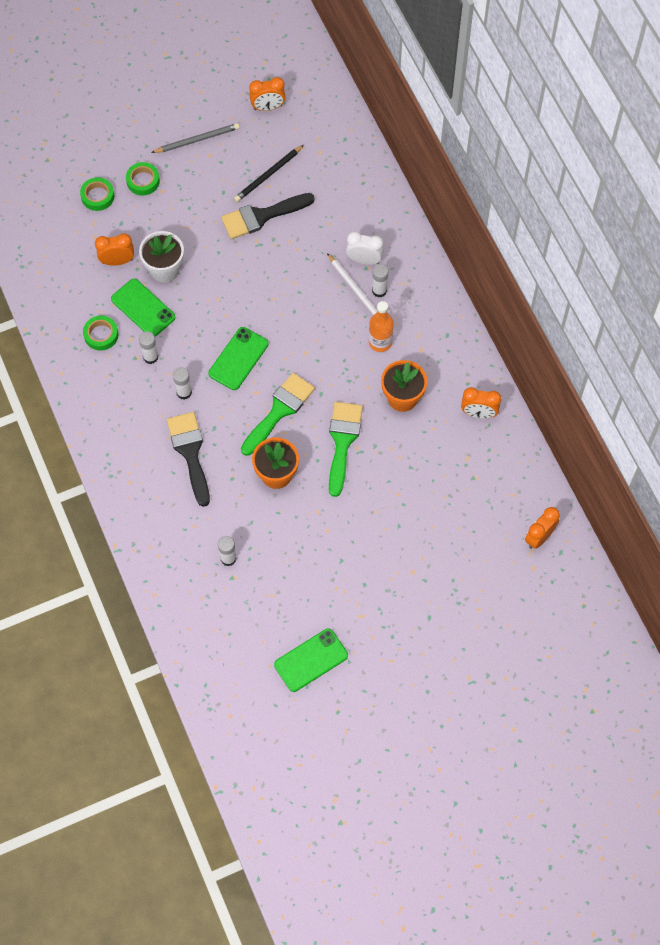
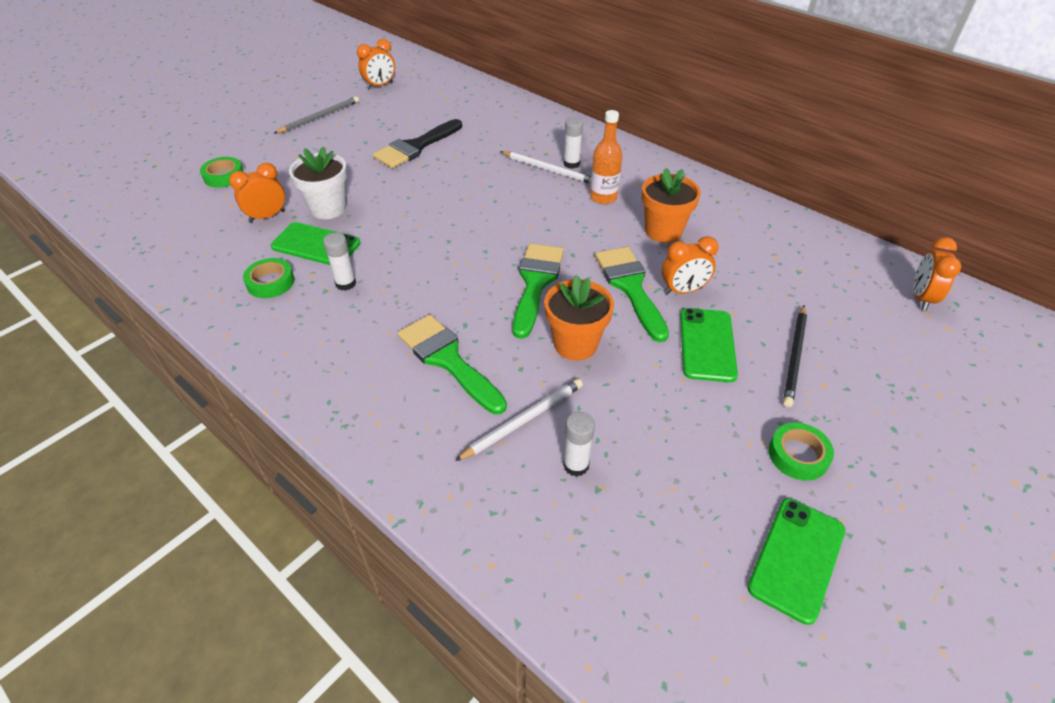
camera: 25 degrees left, 20 degrees down
(143, 181) = (273, 154): green tape -> green tape (798, 455)
(184, 392) = (406, 303): white glue stick -> none
(190, 452) = (447, 360): black brush -> green brush
(214, 517) = (523, 420): none -> white pencil
(238, 358) = (456, 254): green phone -> green phone (707, 344)
(268, 175) = (405, 121): black pencil -> black pencil (794, 357)
(364, 260) = (540, 148): white clock -> none
(479, 413) = (751, 219): orange clock -> orange clock (683, 290)

